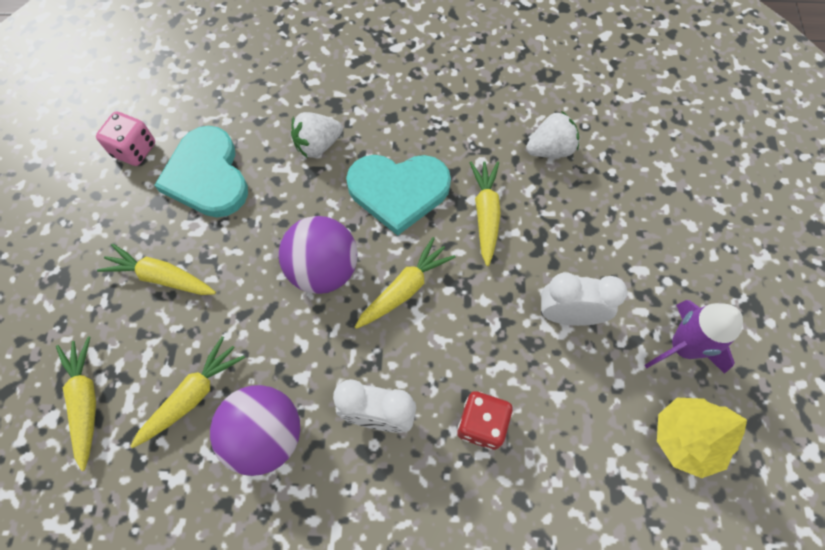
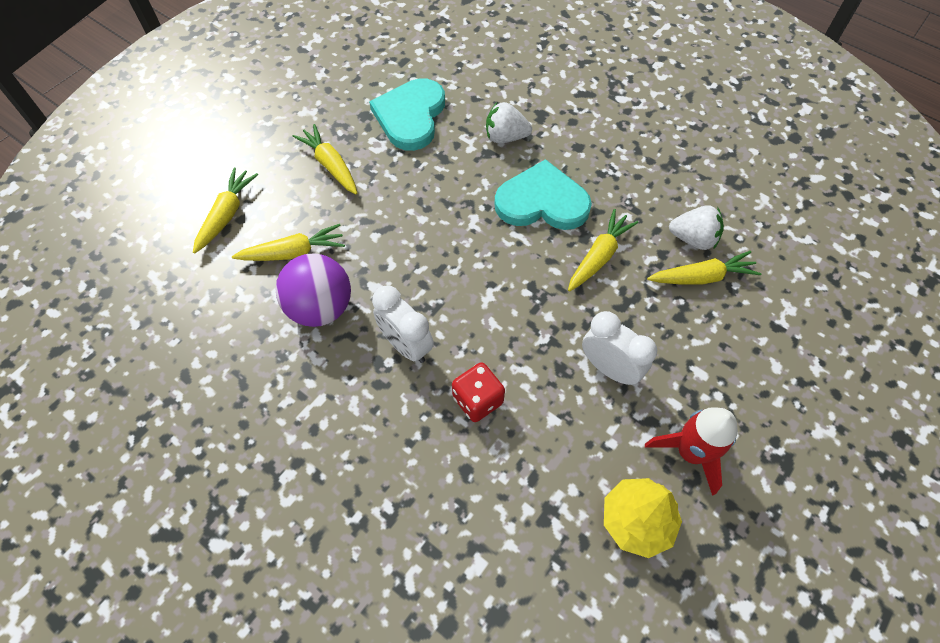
camera: 35 degrees right, 5 degrees down
(134, 150) = (375, 73): pink dice -> none
(323, 270) = (444, 224): purple ball -> none
(398, 191) = (542, 201): turquoise heart -> turquoise heart turned 150 degrees clockwise
(404, 289) = (493, 272): yellow carrot -> yellow carrot (702, 277)
(682, 347) = (690, 452): purple rocket -> red rocket

